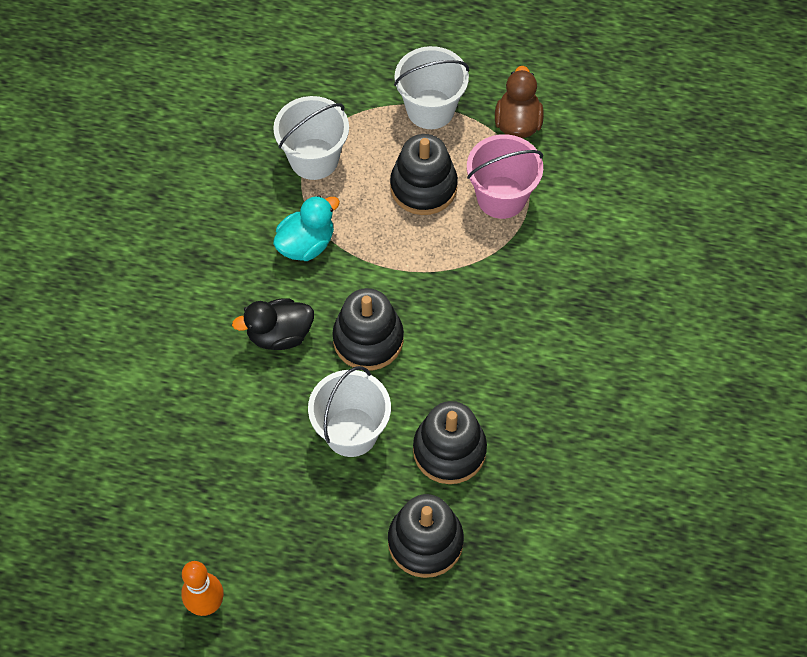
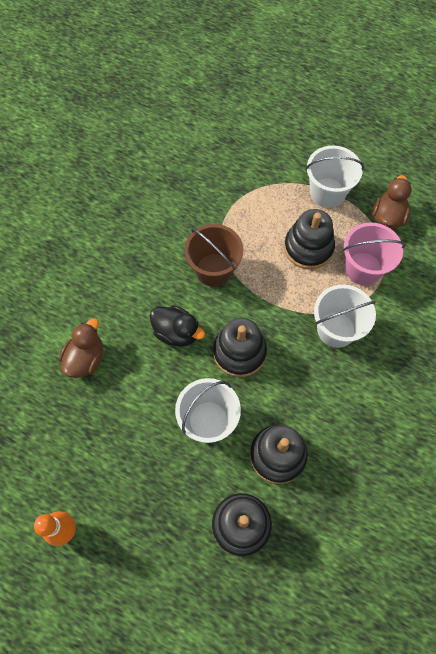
camera: 15 degrees right, 5 degrees up
(169, 396) = (85, 359): none -> brown duck
(279, 334) = (176, 332): black duck -> black duck turned 150 degrees counterclockwise
(306, 244) = (214, 270): turquoise duck -> brown bucket
(314, 159) = (236, 209): white bucket -> white bucket (336, 329)

